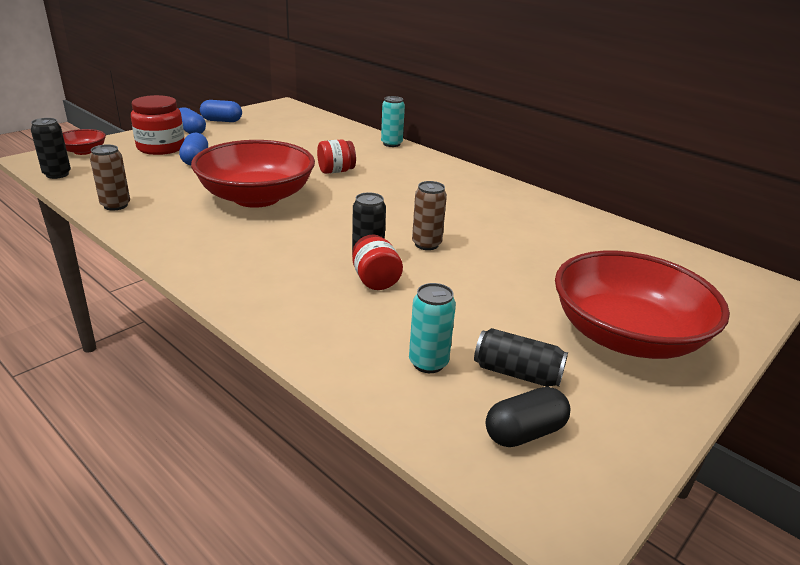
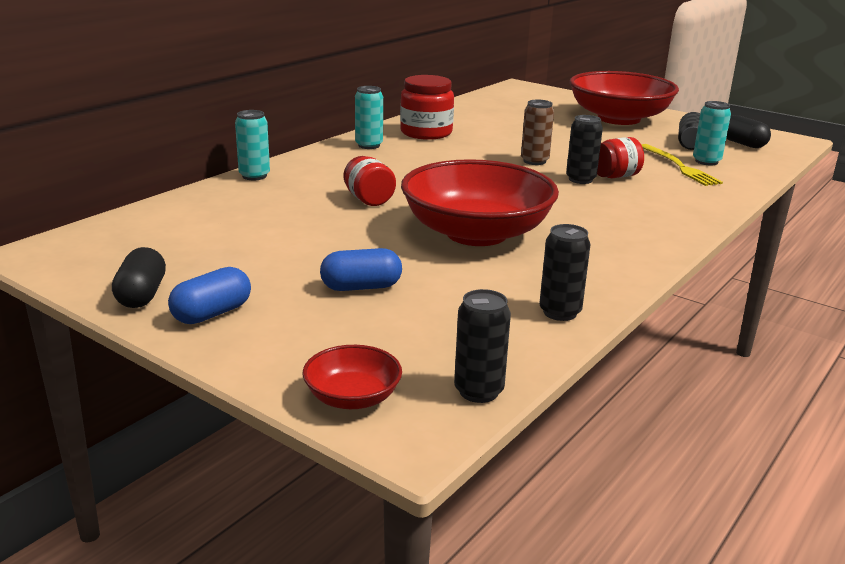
camera: 95 degrees left, 5 degrees down
(115, 205) = (560, 312): brown can -> black can
(161, 147) = (310, 325): red jar -> red jar (426, 133)
(222, 121) = (142, 295): blue capsule -> black capsule
(406, 333) = (679, 167): none -> yellow fork
(467, 180) = (369, 145): none -> turquoise can

